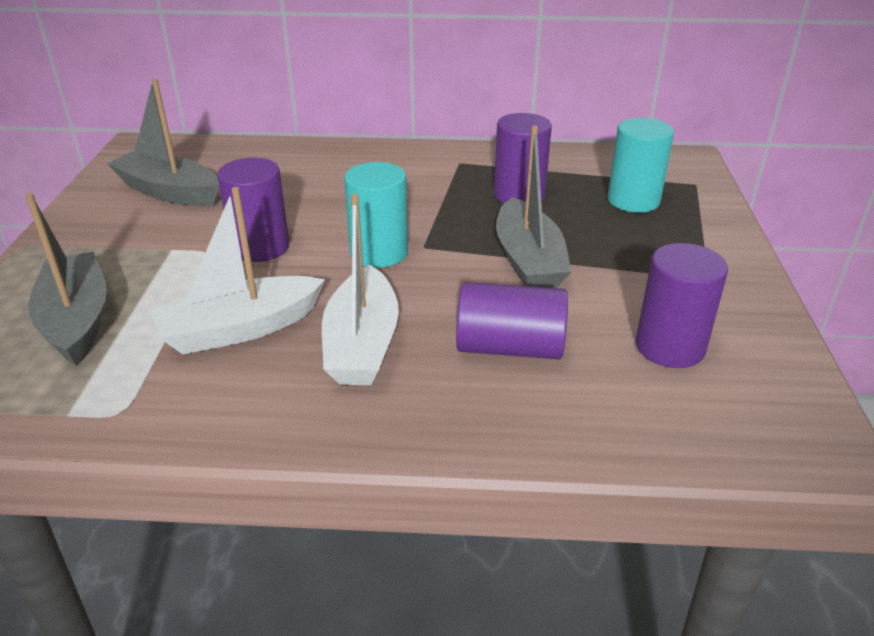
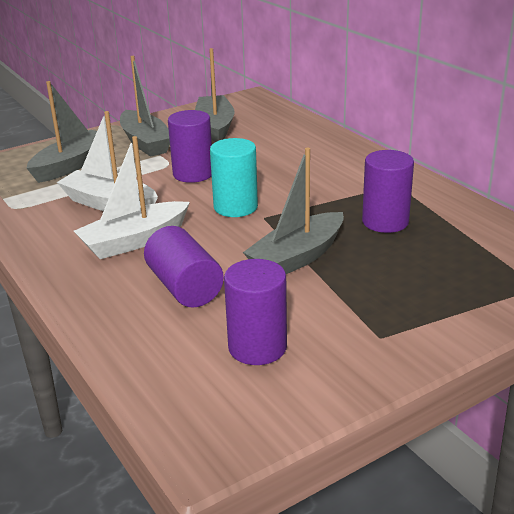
camera: 55 degrees right, 5 degrees down
(120, 246) = (145, 142): none -> grey boat
(633, 200) = (455, 268): turquoise cylinder -> none

